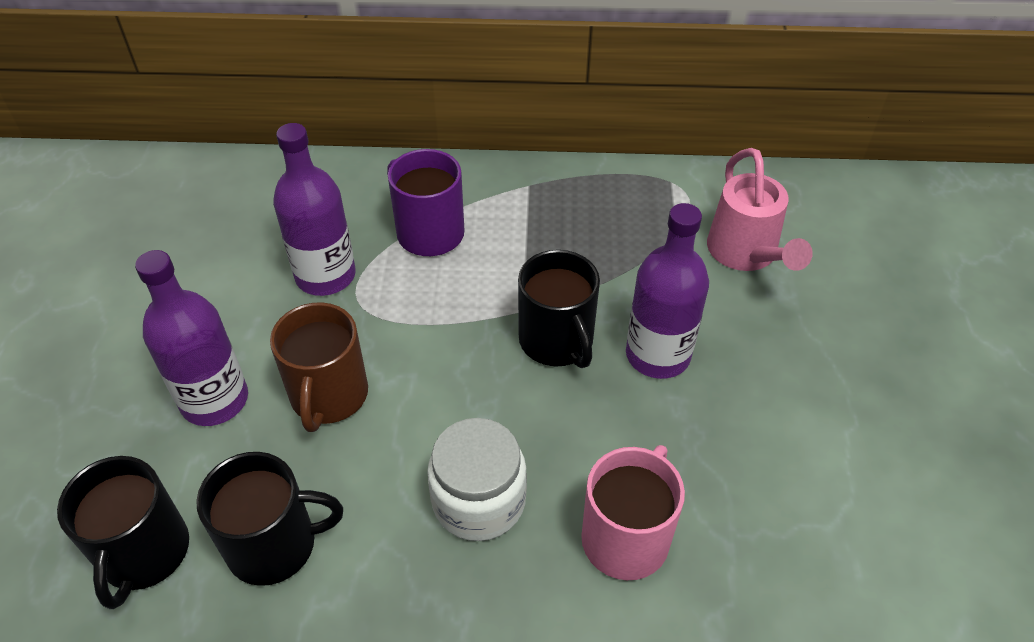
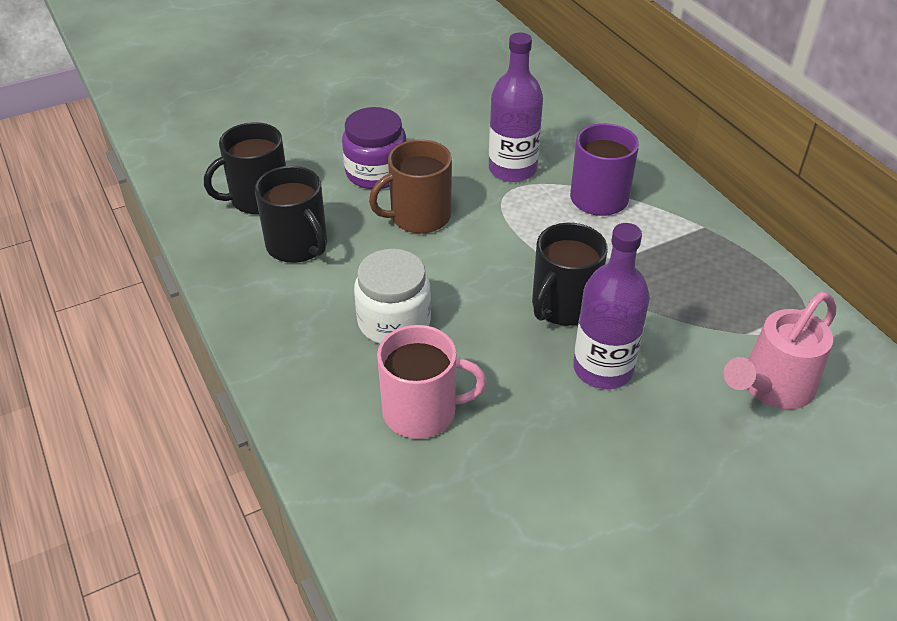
camera: 60 degrees right, 5 degrees down
(214, 400) = (376, 172): purple bottle -> purple jar

